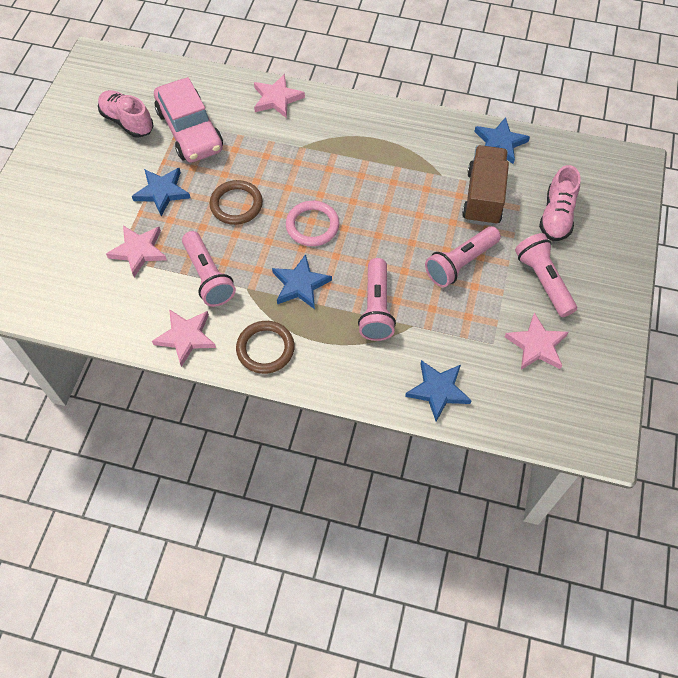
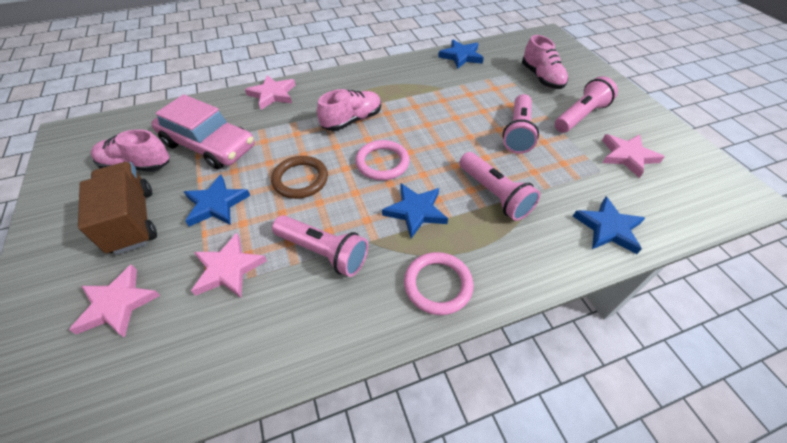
camera: 35 degrees left, 10 degrees down
(186, 337) = (348, 324): pink star -> pink star (117, 304)
(265, 349) = (438, 285): brown ring -> pink ring
(323, 167) = (352, 120): none -> pink shoe
(483, 197) = (485, 88): brown truck -> brown truck (132, 221)
(543, 281) = (580, 116): pink flashlight -> pink flashlight turned 105 degrees clockwise

